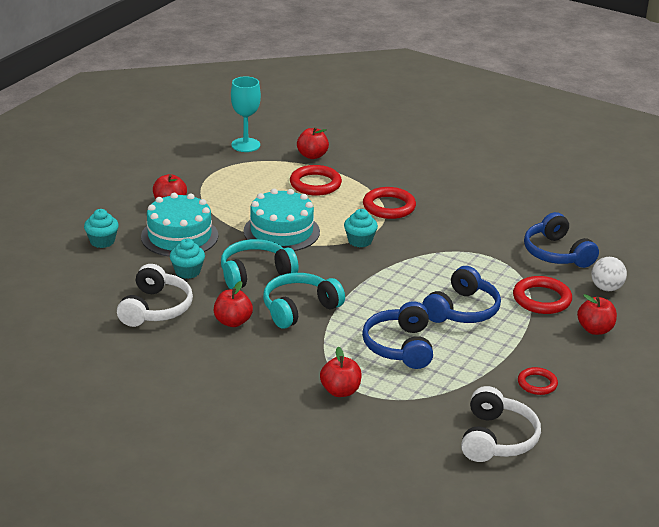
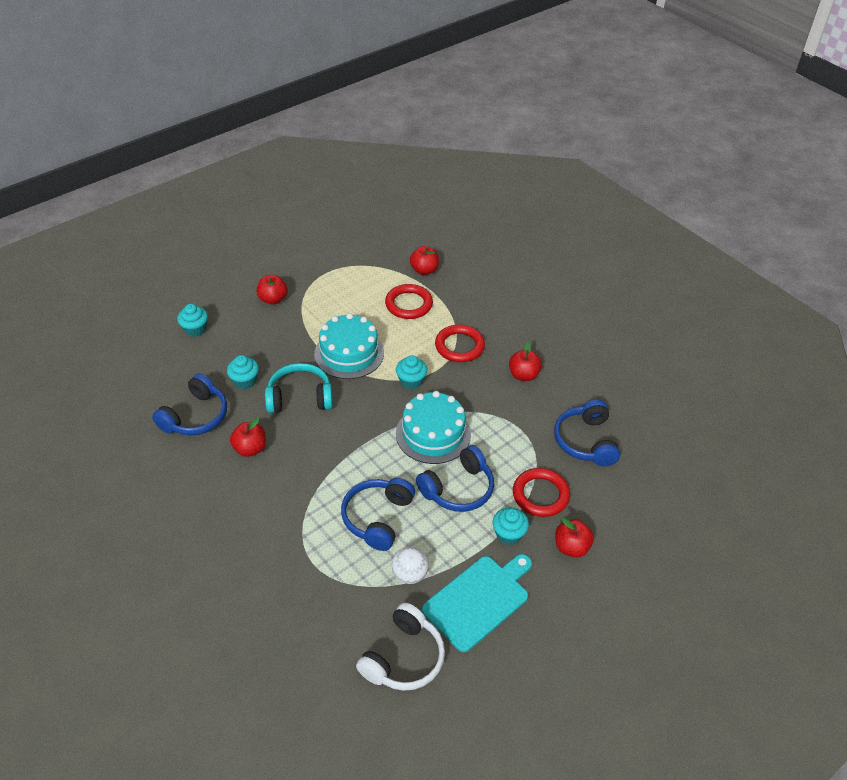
camera: 20 degrees right, 15 degrees up
(155, 308) = (195, 416): white headphones -> blue headphones
(179, 236) = (260, 338): turquoise cake -> turquoise cake (433, 434)
(245, 145) = (373, 246): turquoise goblet -> none
(299, 309) = (314, 448): turquoise headphones -> none
(340, 391) = (296, 556): red apple -> red apple (523, 375)
(532, 332) = (508, 534): none -> turquoise cupcake
(537, 383) = (479, 600): red ring -> turquoise cutting board
(606, 288) = (611, 497): white ball -> white ball (410, 574)

